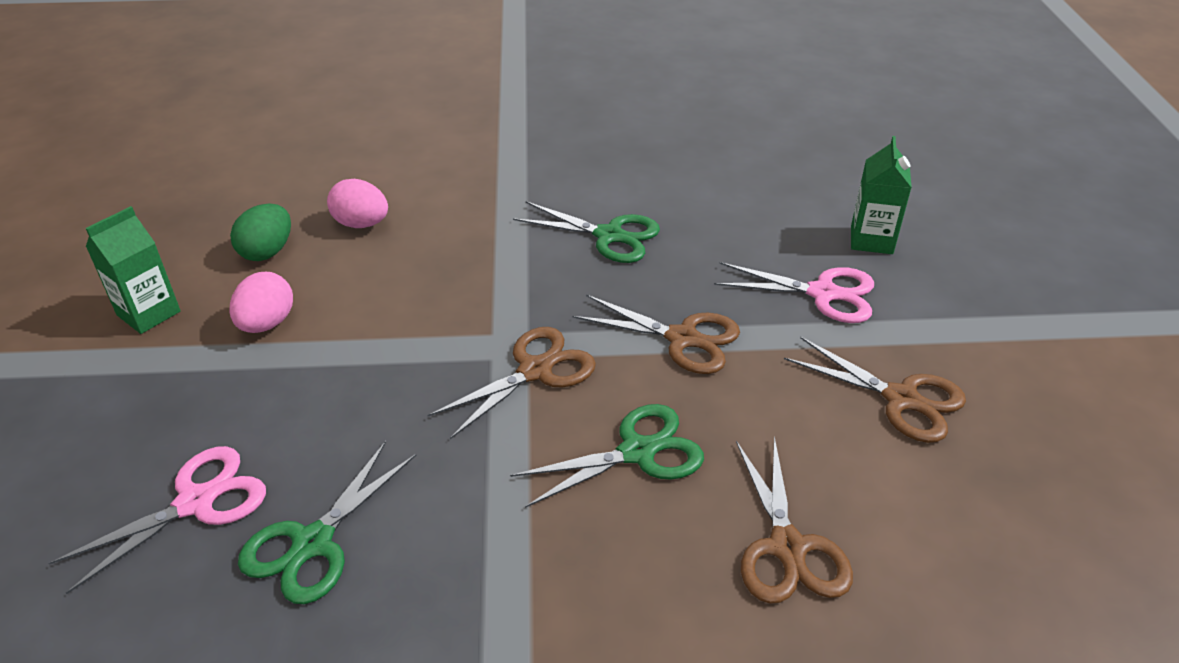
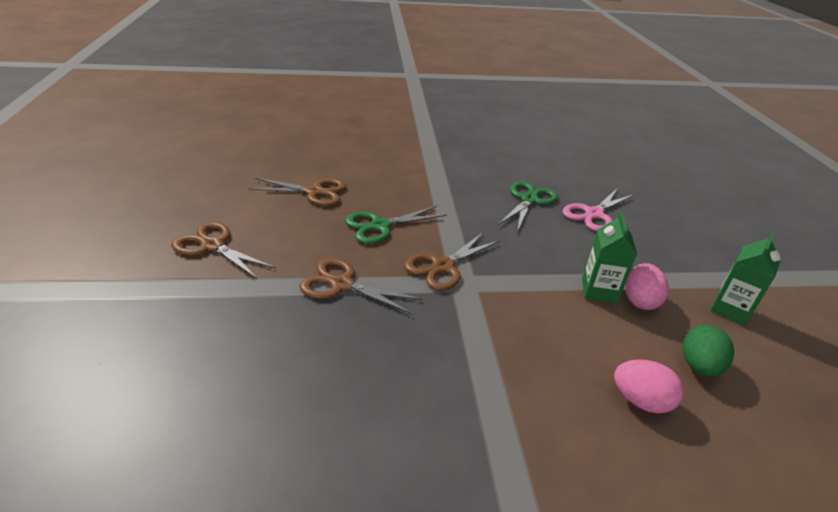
camera: 175 degrees right, 5 degrees down
(609, 236) = (393, 383): green scissors -> none
(787, 547) = (314, 192): brown scissors -> brown scissors turned 105 degrees clockwise
(822, 293) = (216, 318): pink scissors -> none
(871, 240) = (129, 376): green carton -> green carton (599, 290)

